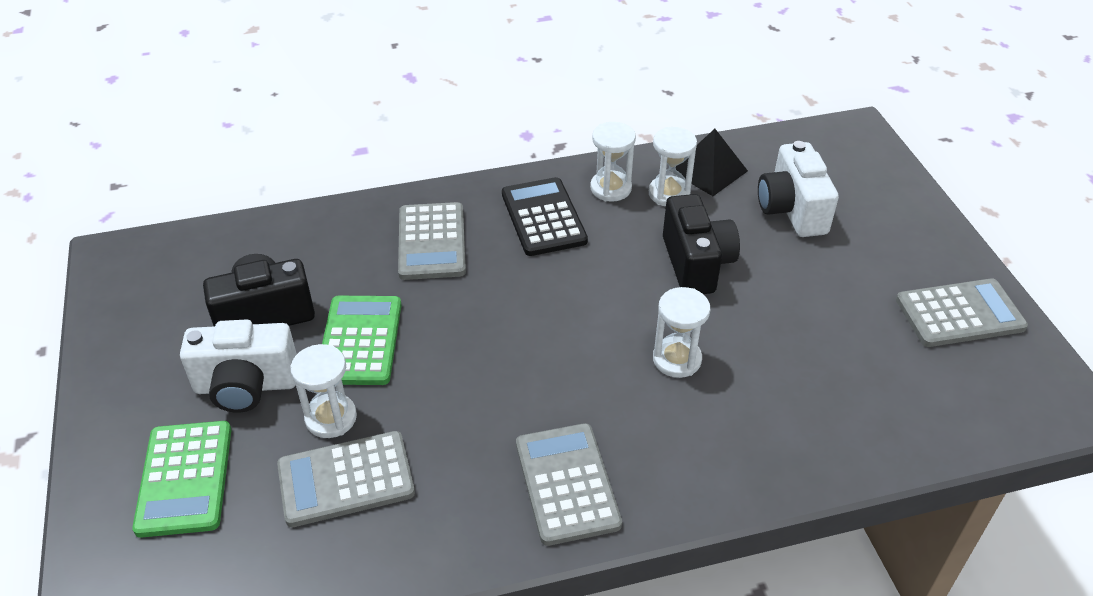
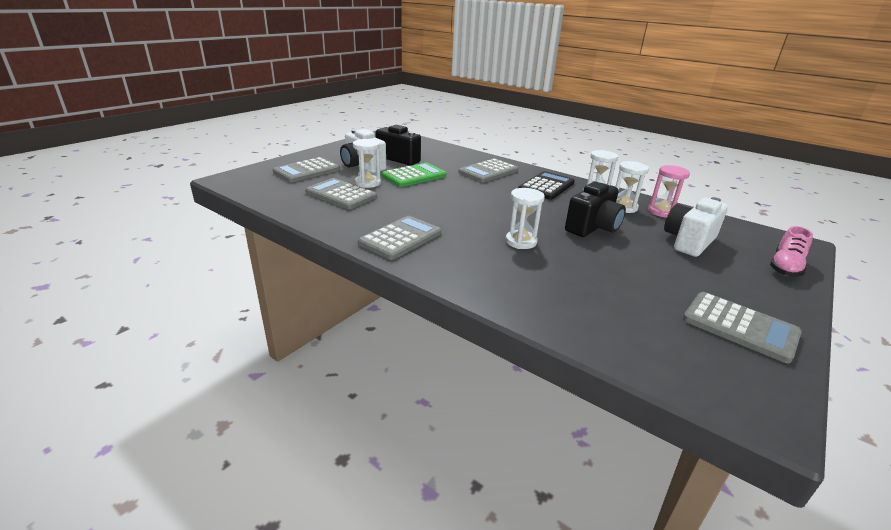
camera: 50 degrees right, 15 degrees down
(185, 478) = (307, 171): green calculator -> grey calculator
(708, 170) = (662, 212): black pyramid -> pink hourglass
(890, 185) = (785, 267): none -> pink shoe

